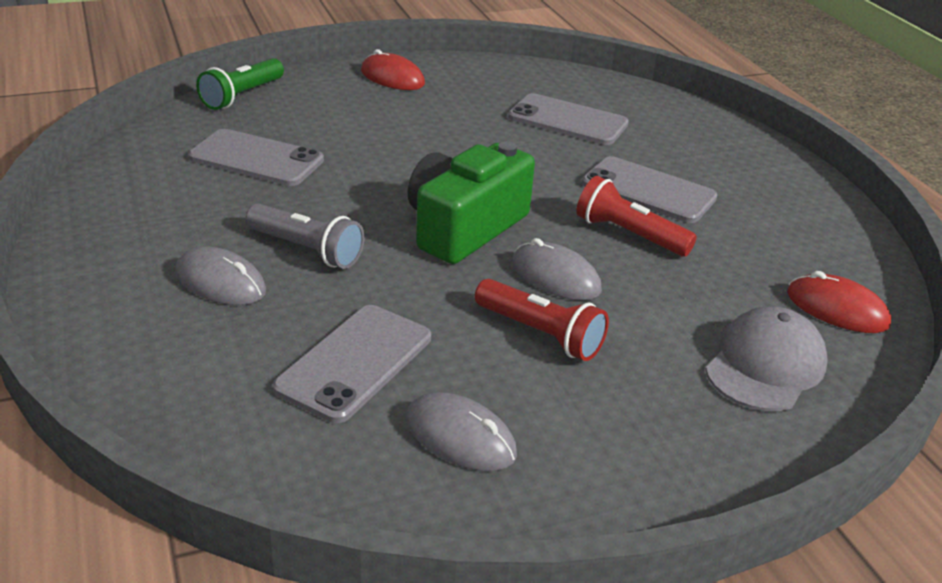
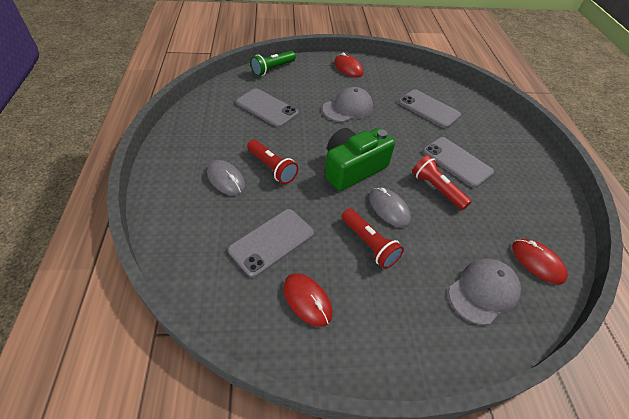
camera: 15 degrees right, 15 degrees up
(306, 250) = (272, 167): grey flashlight -> red flashlight
(417, 138) = (348, 108): none -> grey cap
(460, 437) = (307, 300): grey mouse -> red mouse

